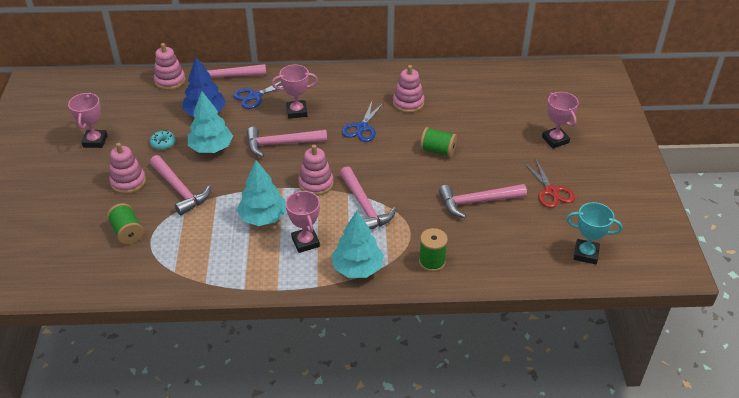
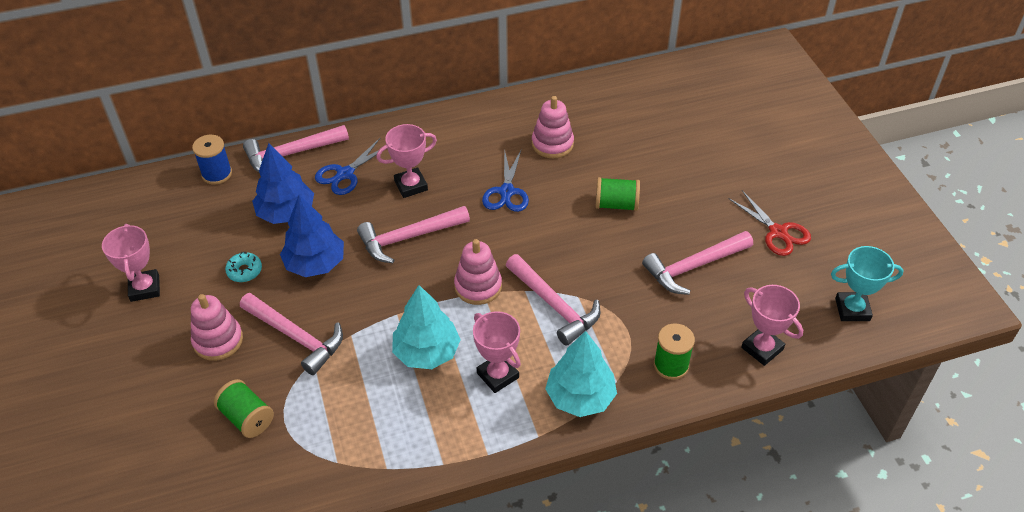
camera: 15 degrees left, 5 degrees up
(170, 81) = (217, 174): pink stacking toy -> blue spool
(211, 148) = (315, 264): turquoise tree -> blue tree
(555, 140) = (755, 159): pink trophy -> pink trophy (762, 348)

